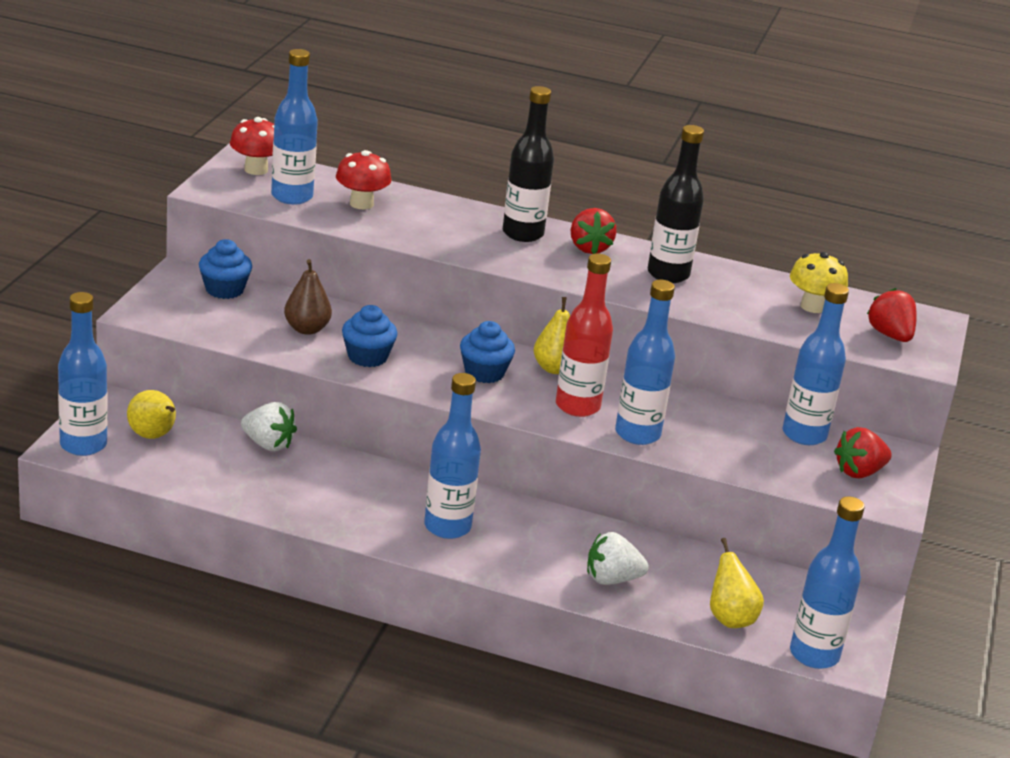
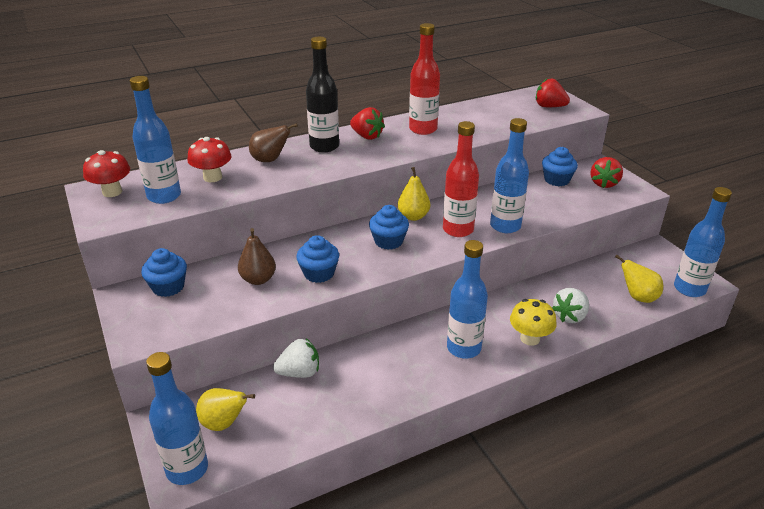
camera: 40 degrees left, 5 degrees up
(443, 217) = (270, 160): none -> brown pear
(668, 274) = (423, 129): black bottle -> red bottle
(804, 435) = (556, 180): blue bottle -> blue cupcake
(812, 306) = (501, 111): yellow mushroom -> yellow mushroom (530, 338)

